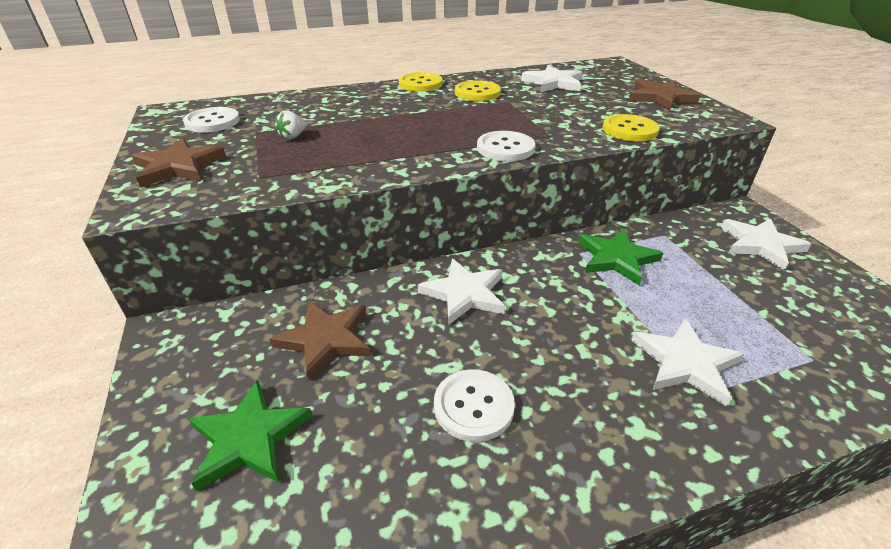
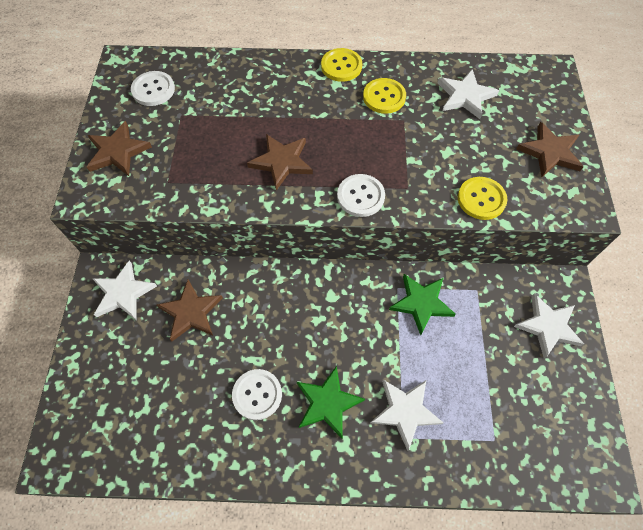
camera: 20 degrees right, 25 degrees up
(249, 438) = (130, 371): green star -> green star (327, 403)
(293, 137) = (206, 131): white strawberry -> none
(398, 142) = (281, 162): none -> brown star
(464, 294) = (293, 302): white star -> white star (123, 293)

